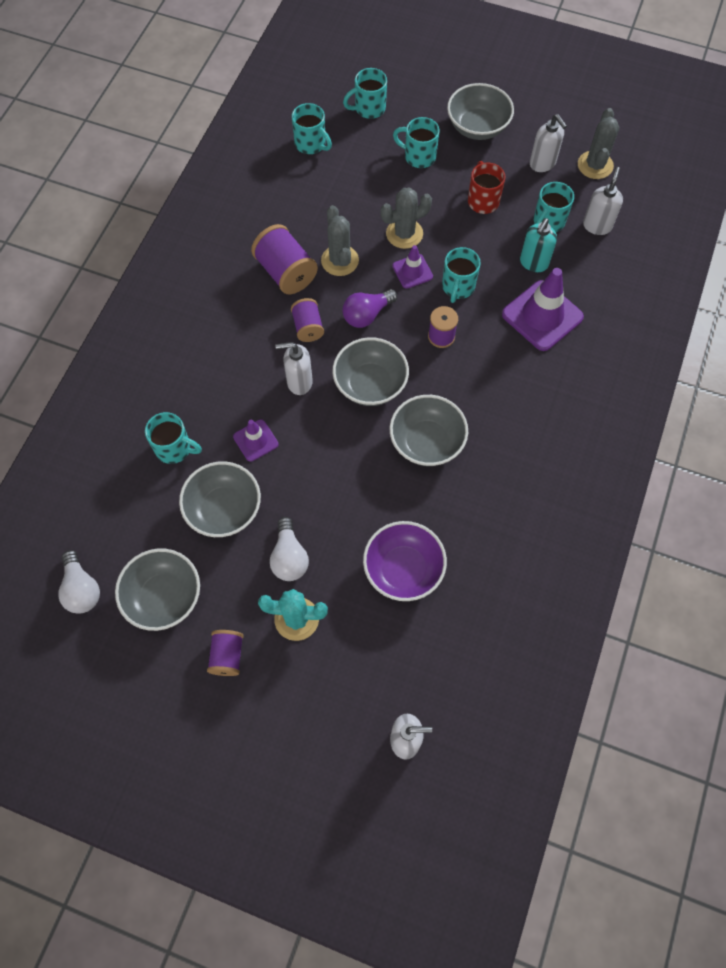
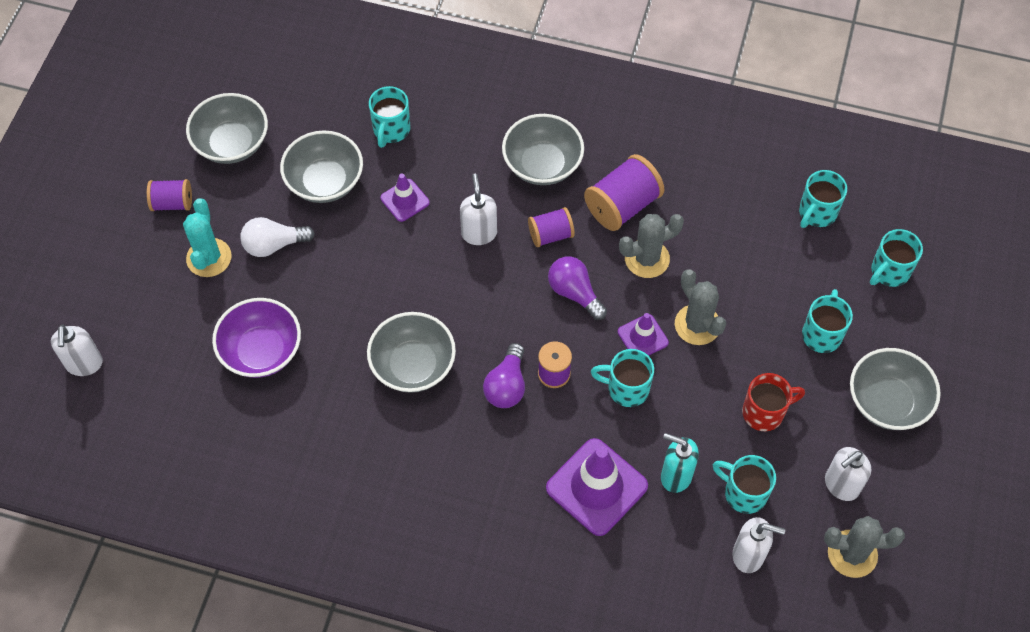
camera: 85 degrees right, 5 degrees down
(81, 589) = (240, 77): white light bulb -> none
(369, 109) = (889, 271): turquoise mug -> turquoise mug turned 105 degrees counterclockwise
(370, 384) = (482, 303): grey bowl -> grey bowl (542, 164)
(450, 371) = (506, 386): none -> purple light bulb

